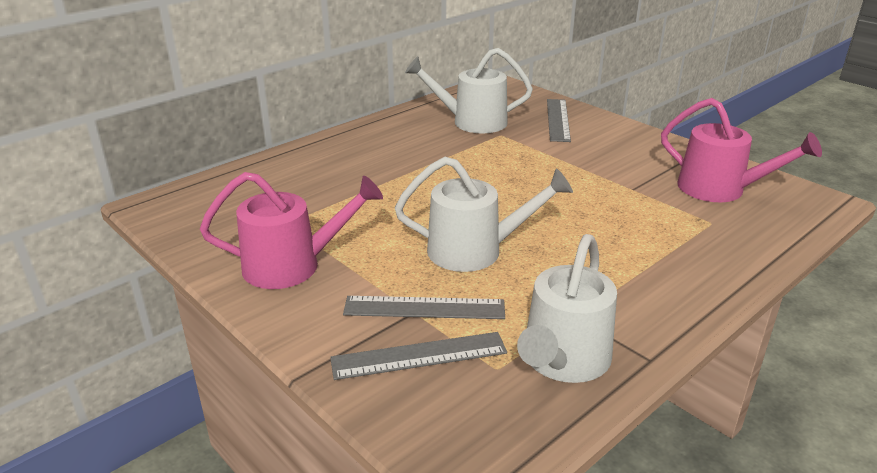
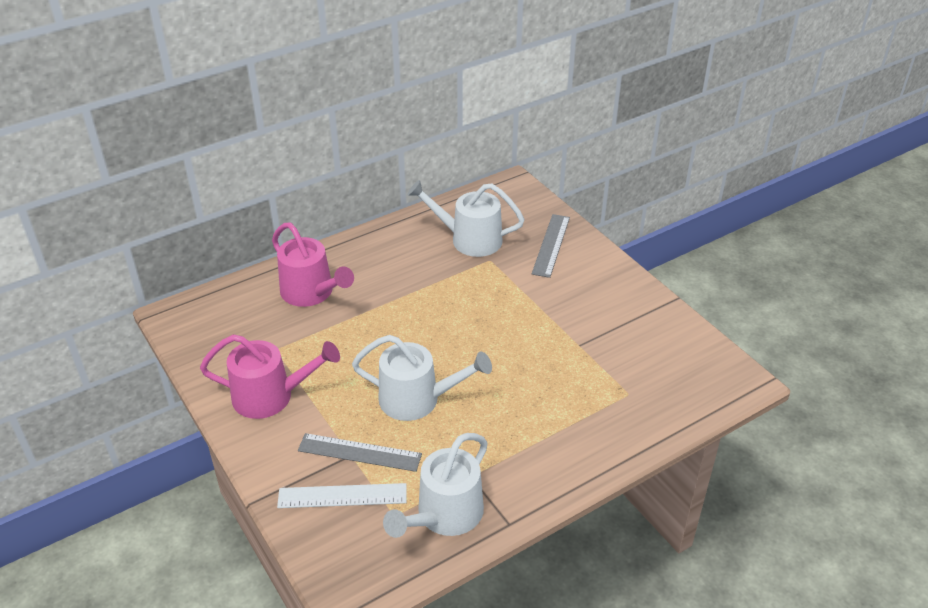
camera: 10 degrees right, 10 degrees up
(419, 356) = (342, 496): grey ruler -> white ruler
(720, 190) = (657, 356): pink watering can -> pink watering can (312, 293)

